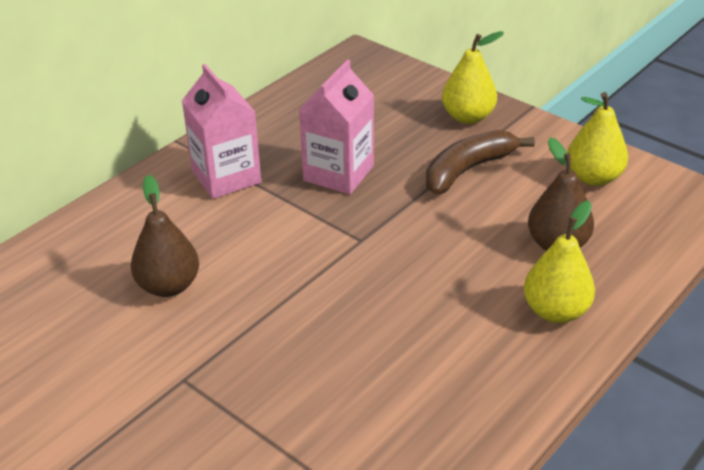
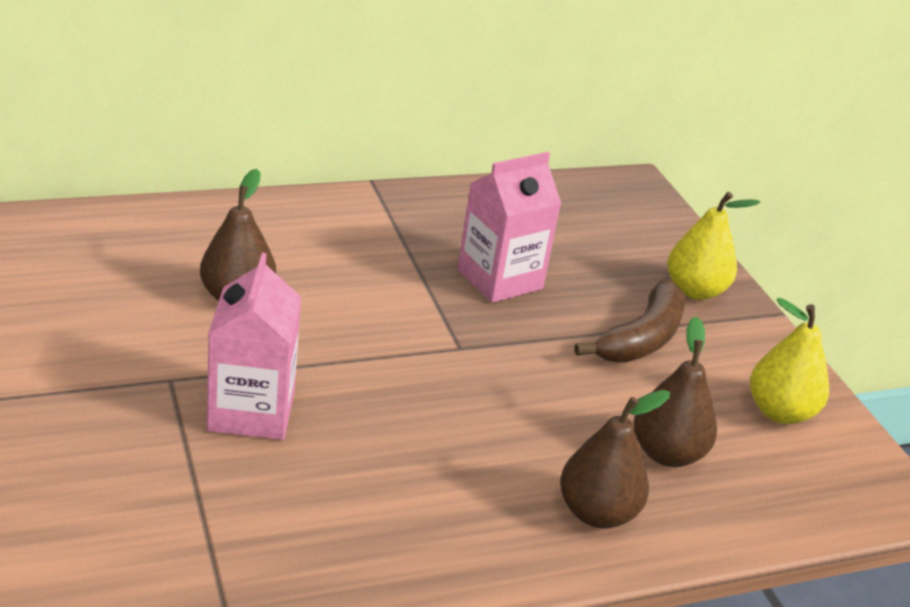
camera: 25 degrees right, 5 degrees down
(226, 177) = (386, 232): pink carton -> pink carton (251, 411)
(468, 170) = (641, 338): brown banana -> brown banana turned 135 degrees clockwise
(555, 311) = (597, 513): yellow pear -> brown pear

